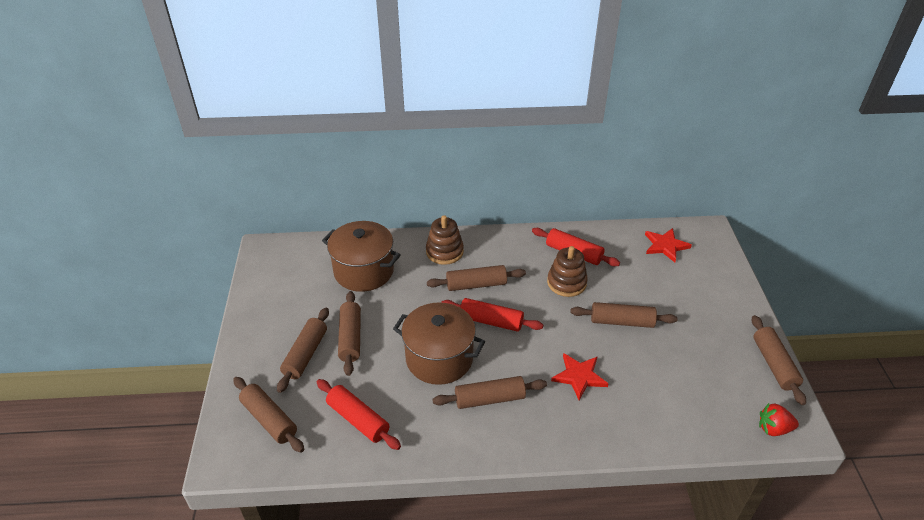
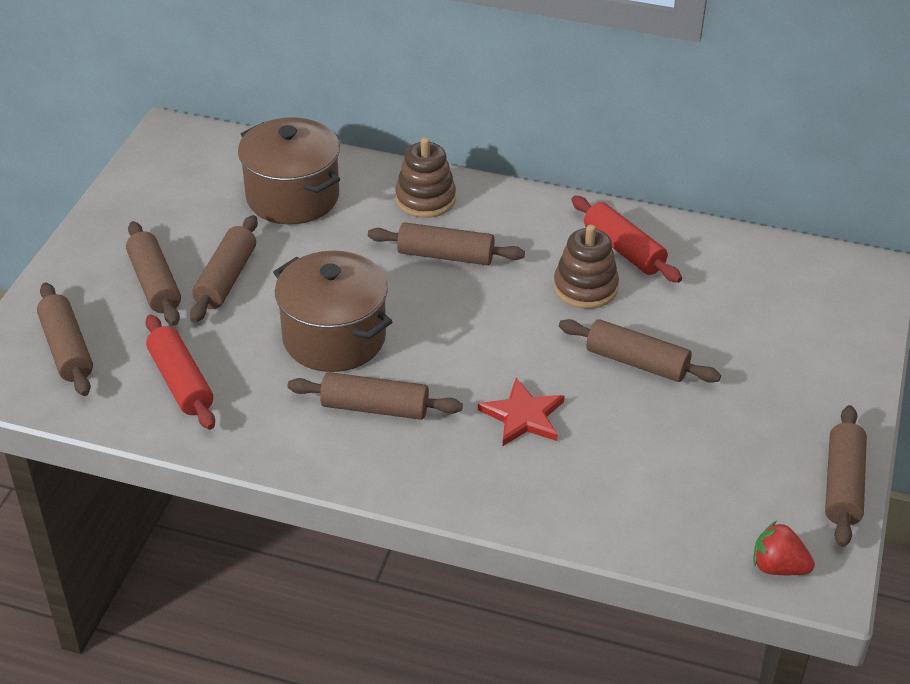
camera: 20 degrees right, 0 degrees up
(305, 354) = (155, 283): brown rolling pin -> brown rolling pin turned 60 degrees counterclockwise
(491, 321) = (437, 310): red rolling pin -> none
(665, 246) = (781, 275): red star -> none

